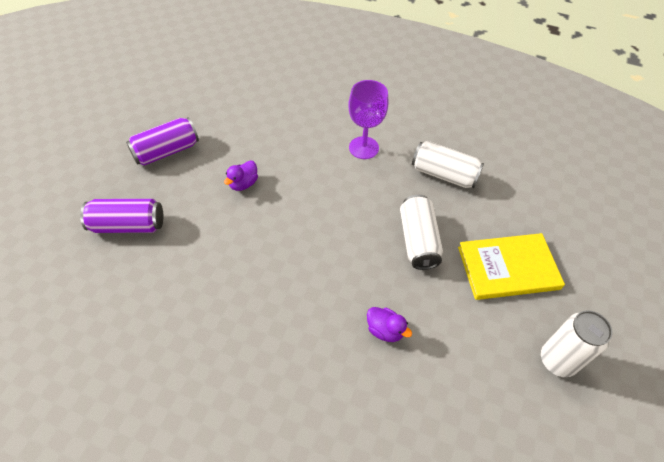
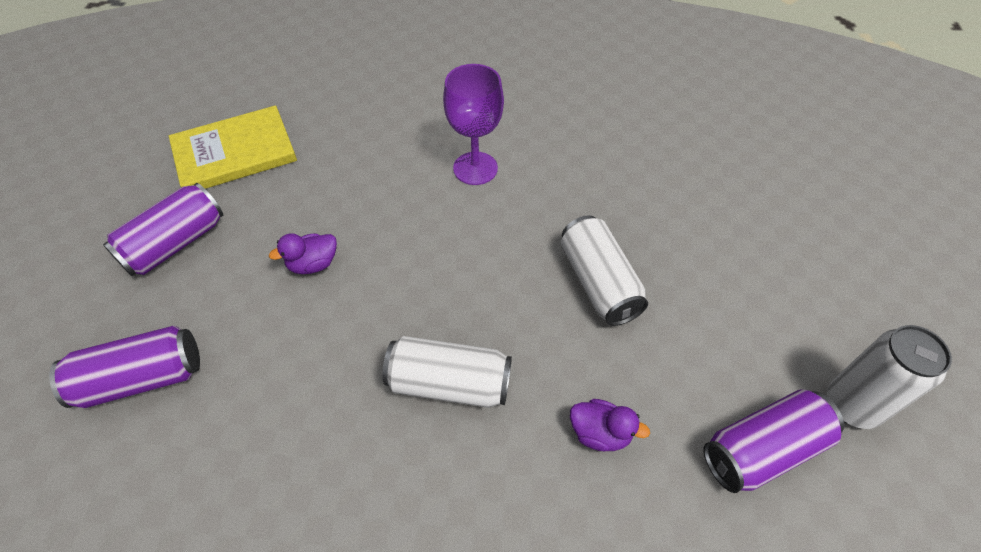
camera: 15 degrees left, 0 degrees up
(243, 184) = (313, 264): purple duck -> purple duck turned 45 degrees clockwise
(444, 174) = (599, 179): white can -> white can (449, 383)
(485, 369) = (762, 449): none -> purple can
(508, 268) = (734, 289): yellow book -> yellow book (235, 152)

